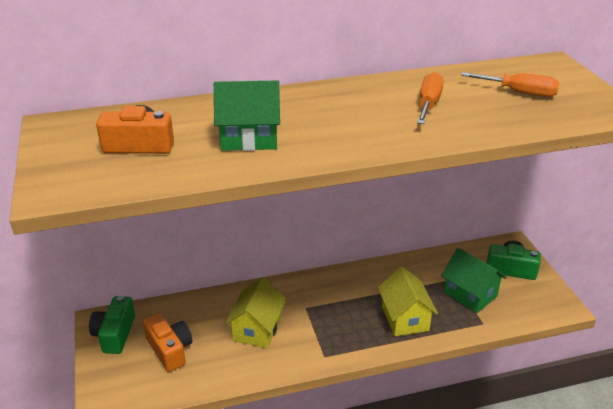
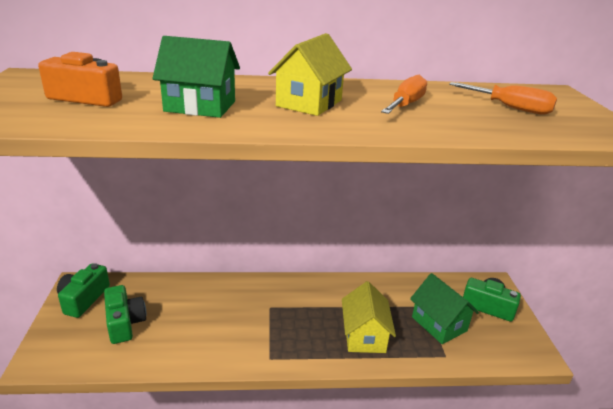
camera: 10 degrees right, 5 degrees down
(170, 349) = (125, 323): orange camera -> green camera
(257, 329) = (215, 319): yellow house -> yellow house (309, 103)

